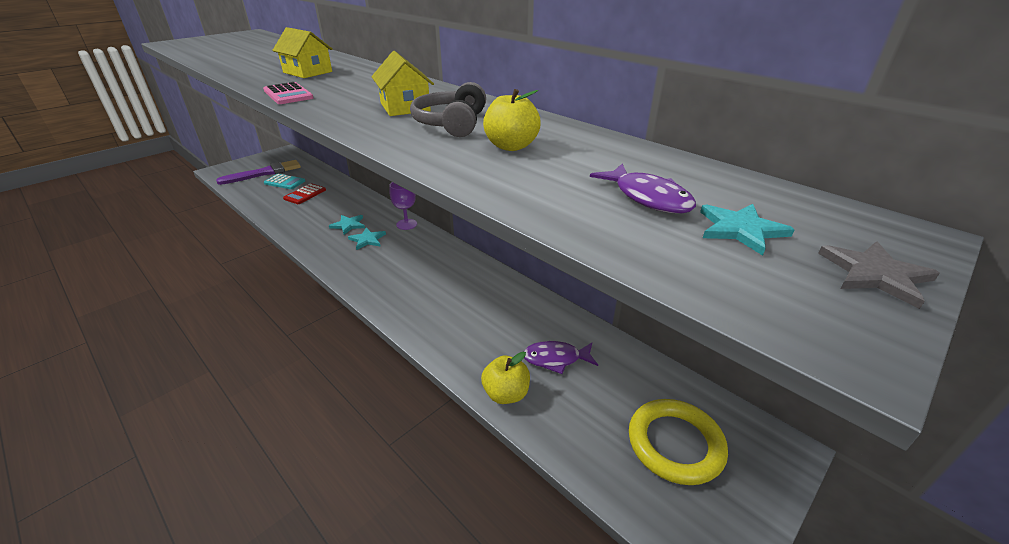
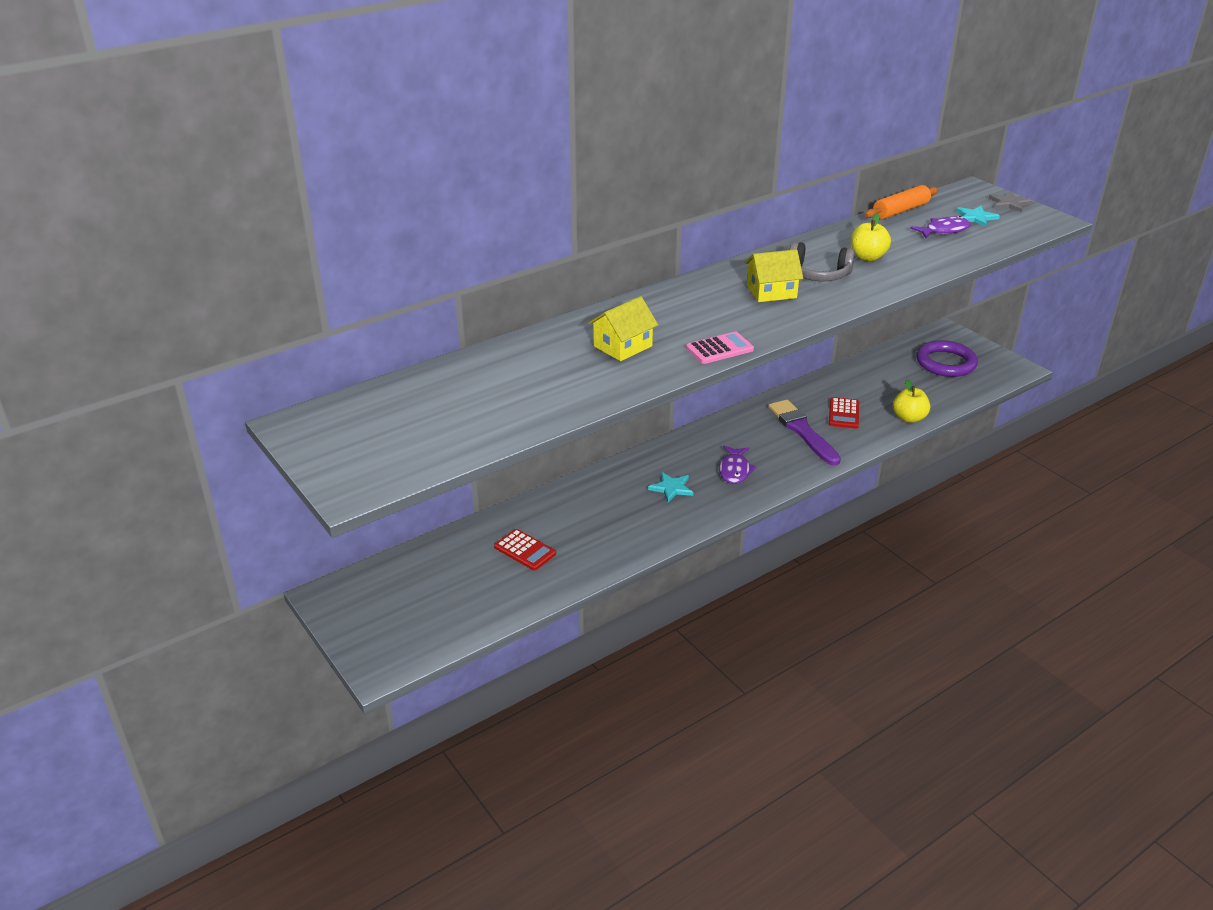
camera: 80 degrees left, 0 degrees up
(264, 173) = (421, 606): purple brush -> purple brush (802, 431)
(285, 182) = (470, 576): turquoise calculator -> none
(348, 225) = (631, 504): turquoise star -> none
(406, 224) = (641, 460): purple goblet -> none
(502, 335) = (844, 413): none -> red calculator
(556, 359) = (872, 393): purple fish -> purple fish (734, 470)
(675, 444) = (945, 363): yellow ring -> purple ring
(698, 167) = (901, 211): none -> orange rolling pin

